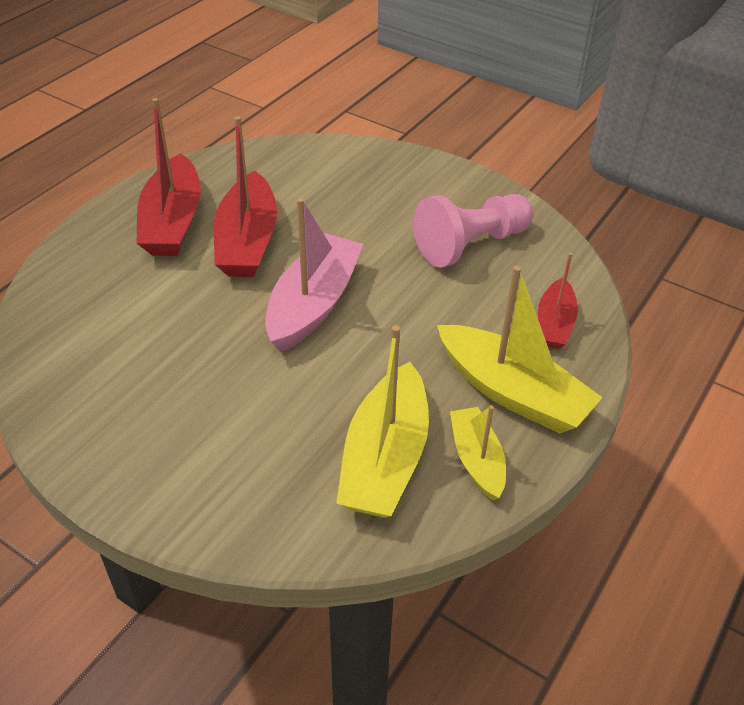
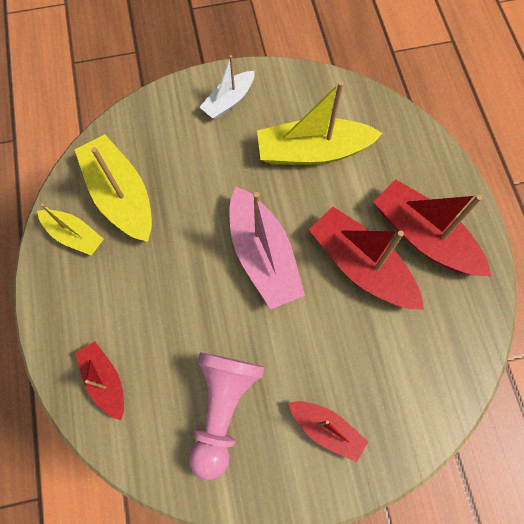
camera: 135 degrees right, 25 degrees up
(147, 459) = (229, 101): none -> white boat
(407, 189) = (326, 429): none -> red boat
(512, 392) = (89, 297): yellow boat -> yellow boat (313, 151)

